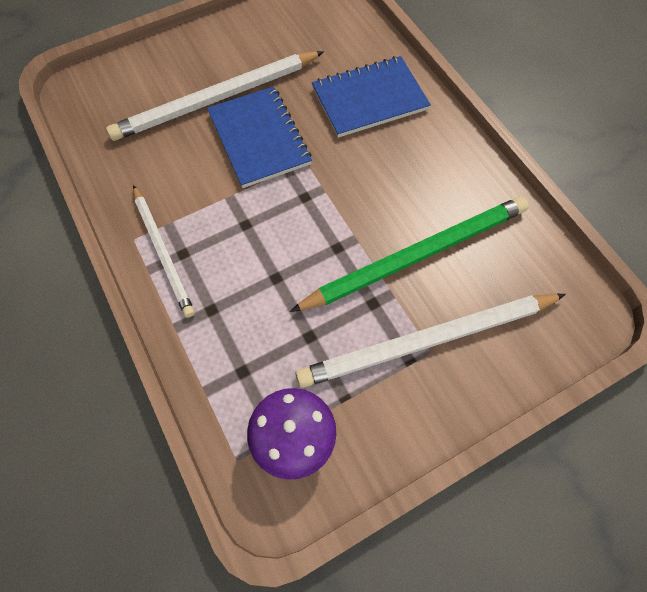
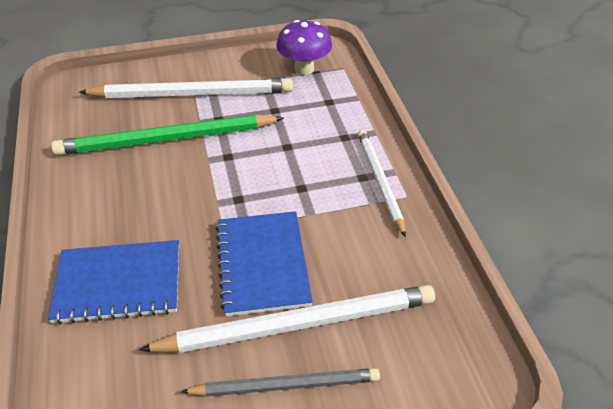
camera: 165 degrees left, 20 degrees down
(216, 61) = (286, 385): none -> grey pencil

